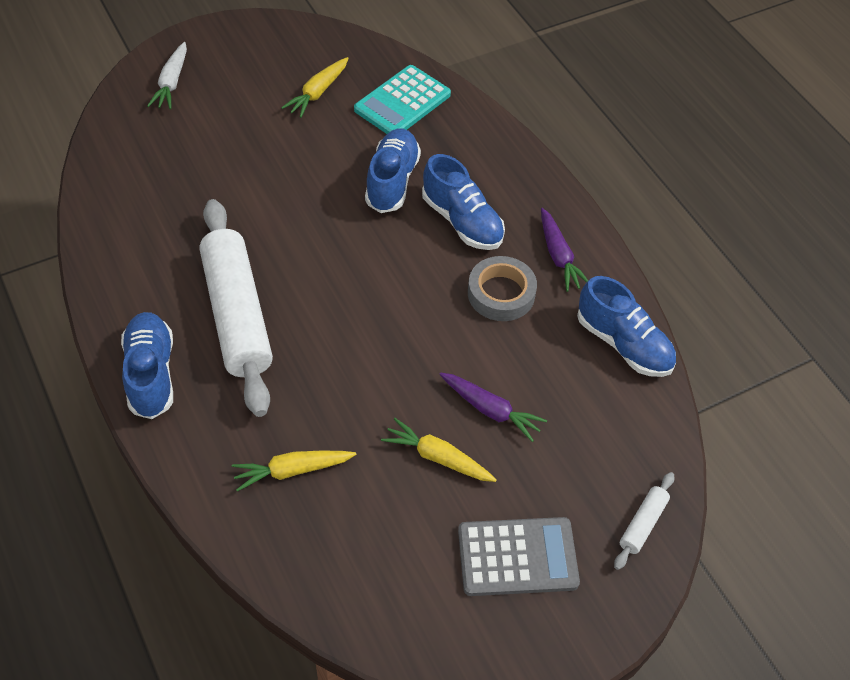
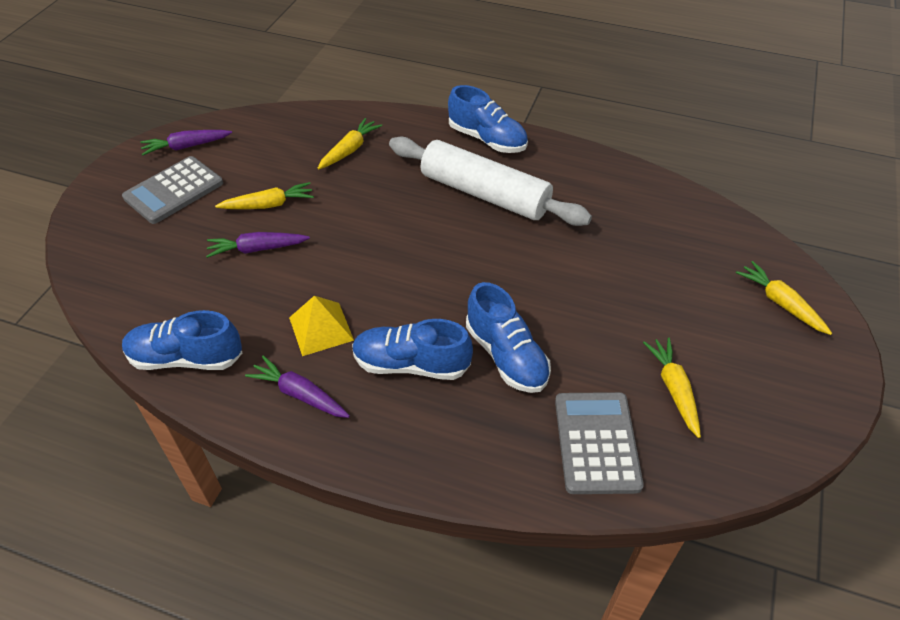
camera: 140 degrees right, 5 degrees down
(172, 83) = (780, 303): white carrot -> yellow carrot
(402, 102) = (596, 442): turquoise calculator -> grey calculator
(457, 626) = (186, 147): none -> purple carrot
(501, 293) = (321, 328): grey tape -> yellow pyramid
(642, 524) = (97, 252): white rolling pin -> none

